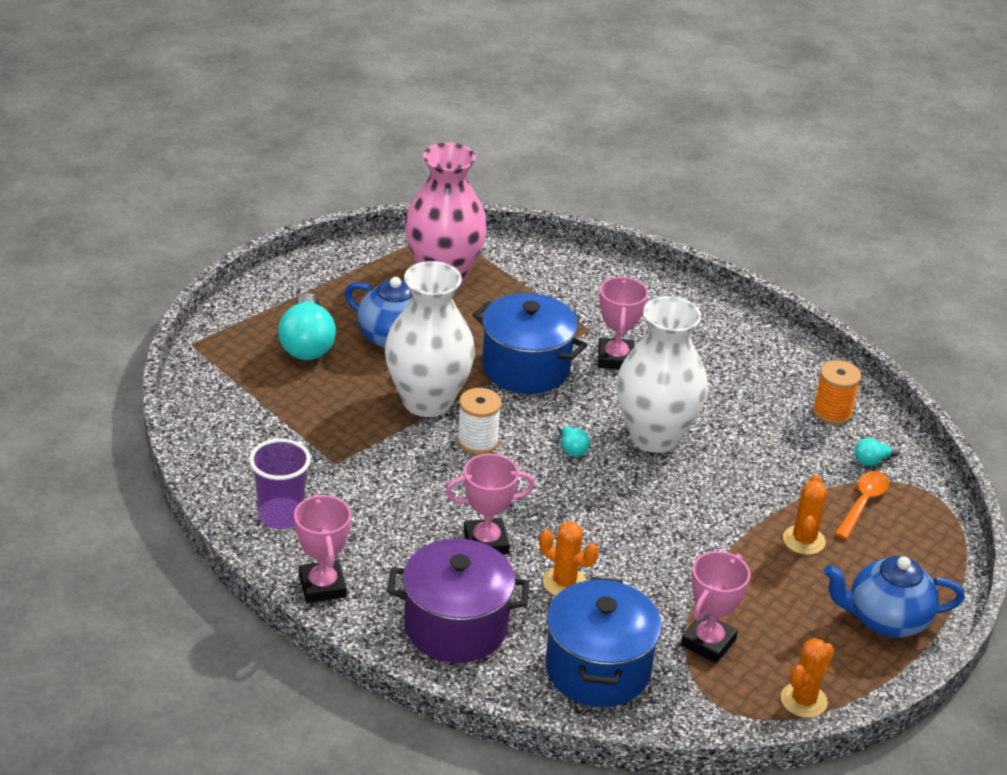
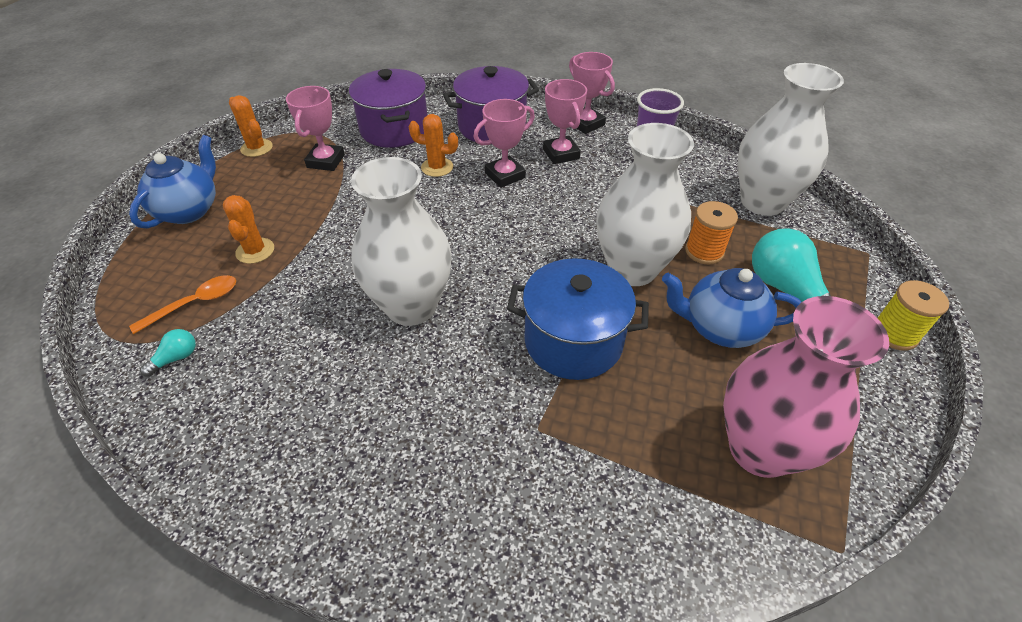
camera: 160 degrees right, 10 degrees up
(226, 416) = (762, 202): none -> white vase
(261, 292) = (894, 334): none -> yellow spool
(477, 441) = (563, 246): white spool -> none
(571, 447) = (482, 268): turquoise light bulb -> none
(597, 669) = (394, 129): blue pot -> purple pot
(615, 358) = (488, 393): pink trophy -> pink trophy (561, 154)
(803, 700) = (256, 148): orange cactus -> orange cactus turned 60 degrees counterclockwise
(832, 412) = (217, 410): orange spool -> orange spool (704, 251)
(863, 503) = (194, 303): orange spoon -> orange spoon turned 135 degrees counterclockwise
(885, 620) = (189, 210): blue teapot -> blue teapot turned 45 degrees counterclockwise

